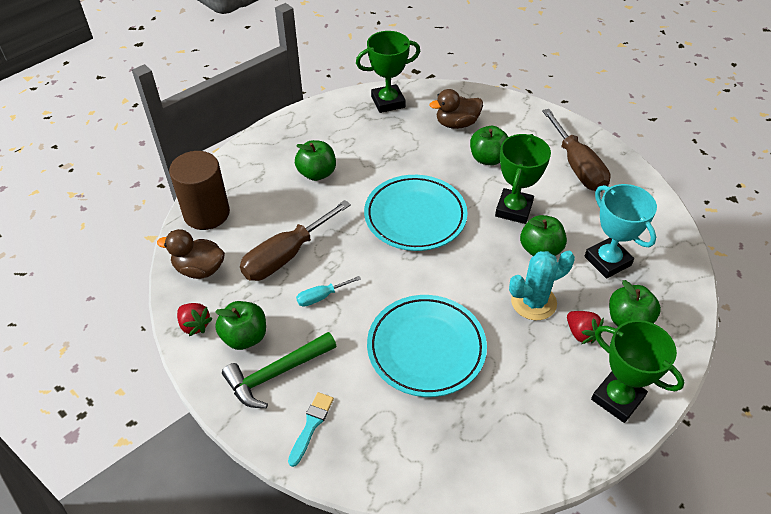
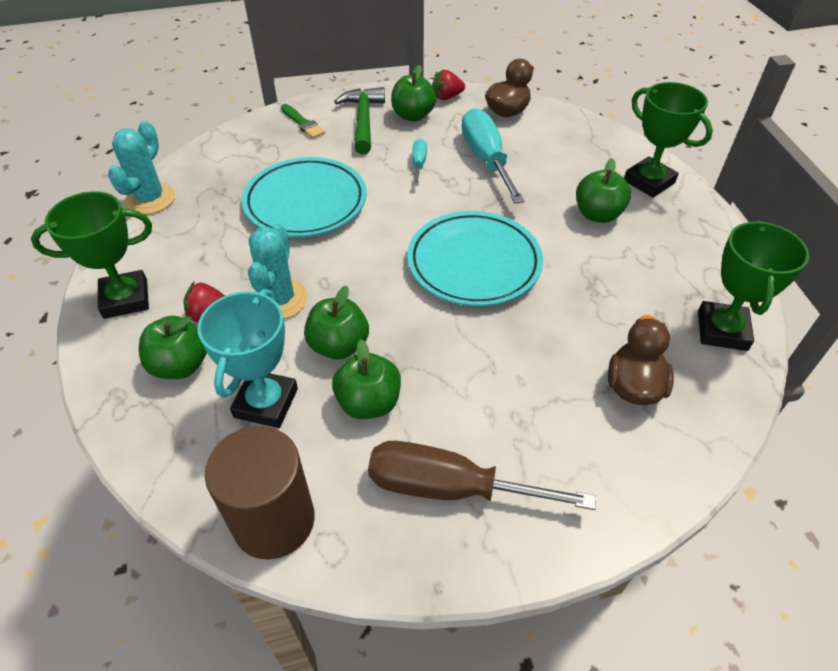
camera: 120 degrees right, 0 degrees up
(206, 213) = (579, 130): brown cylinder -> brown cylinder (274, 520)
(286, 255) = (486, 159): brown screwdriver -> turquoise screwdriver
(311, 425) = (303, 123): turquoise brush -> green brush
(488, 159) = (533, 382): green apple -> green apple (369, 403)
(513, 209) = (420, 357): green trophy -> green trophy (649, 182)
(513, 478) = (150, 199): none -> turquoise cactus
(607, 261) = (266, 403): turquoise trophy -> turquoise trophy turned 75 degrees counterclockwise

